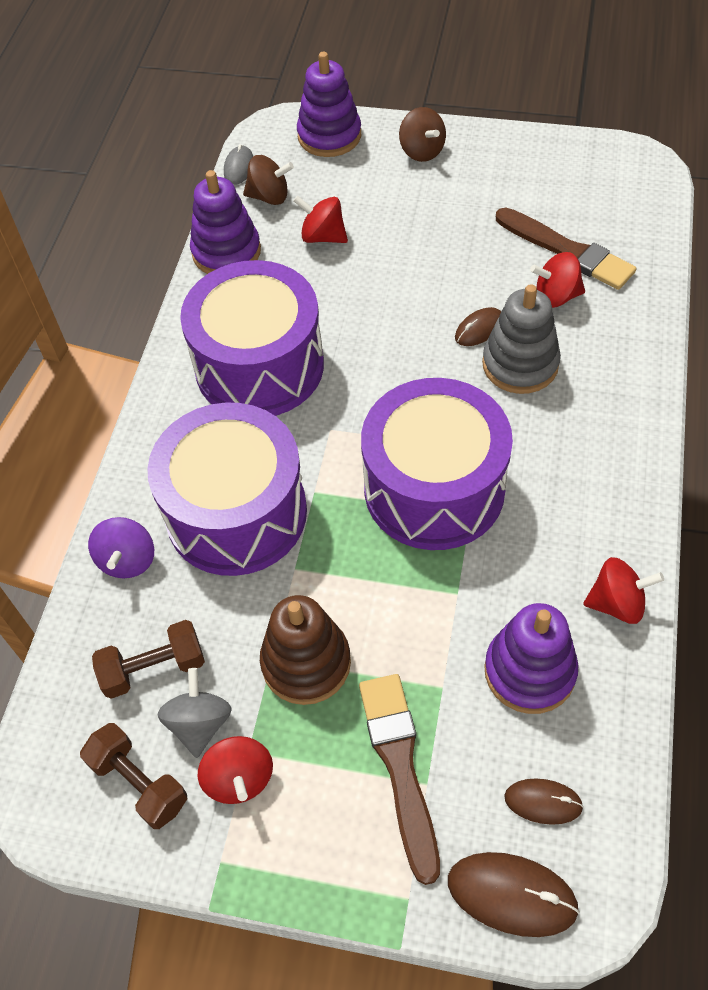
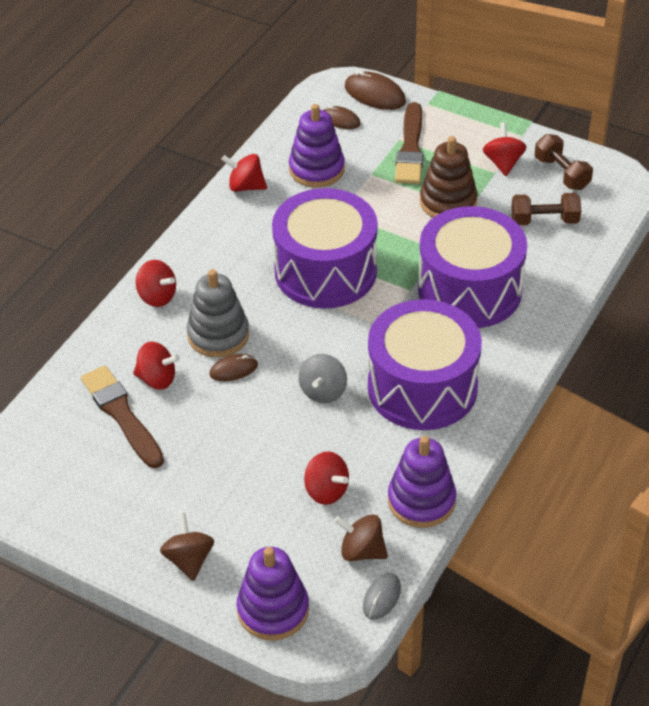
camera: 165 degrees left, 10 degrees down
(128, 560) = (553, 280): purple spinning top -> none
(199, 723) = (521, 190): grey spinning top -> grey spinning top (323, 391)
(623, 392) = (157, 296): none -> red spinning top

